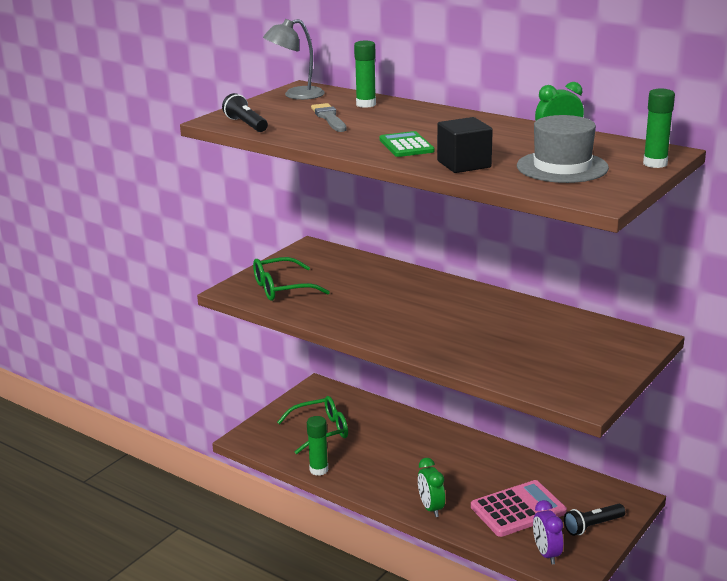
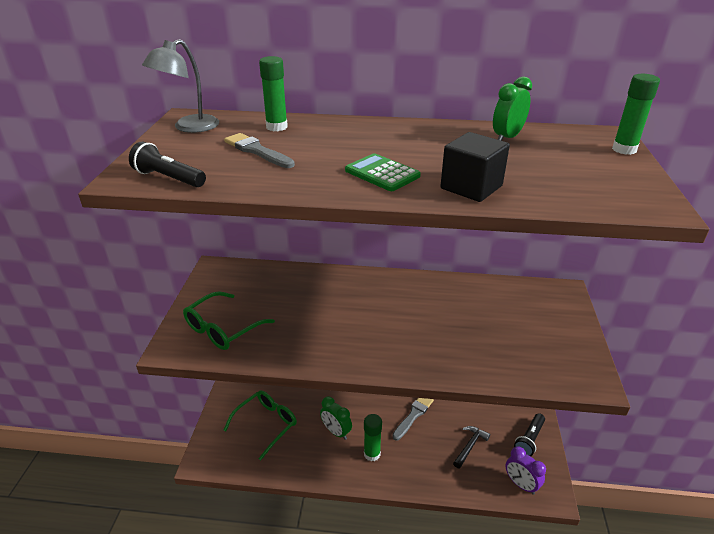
camera: 30 degrees left, 10 degrees up
(319, 470) = (291, 470): green glue stick -> green glue stick (372, 454)
(431, 508) = (407, 474): green clock -> green clock (336, 432)
(478, 468) = (413, 415): none -> grey brush
(518, 509) = (470, 446): pink calculator -> black hammer
(562, 167) = (561, 170): grey hat -> none

